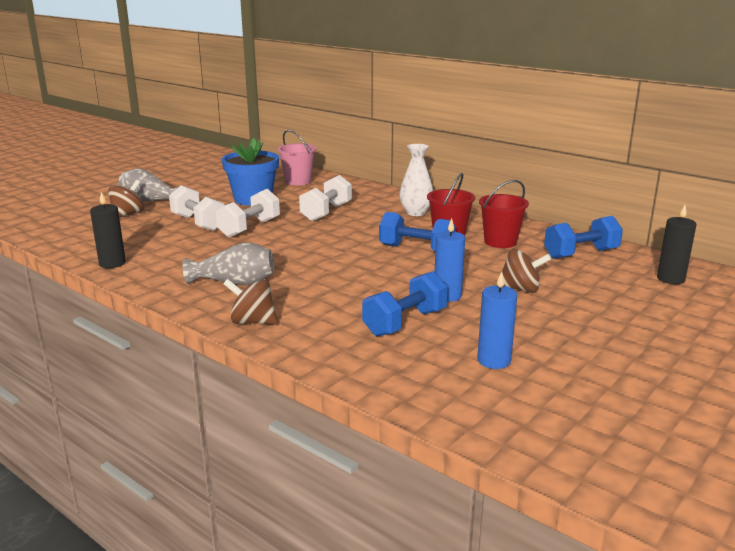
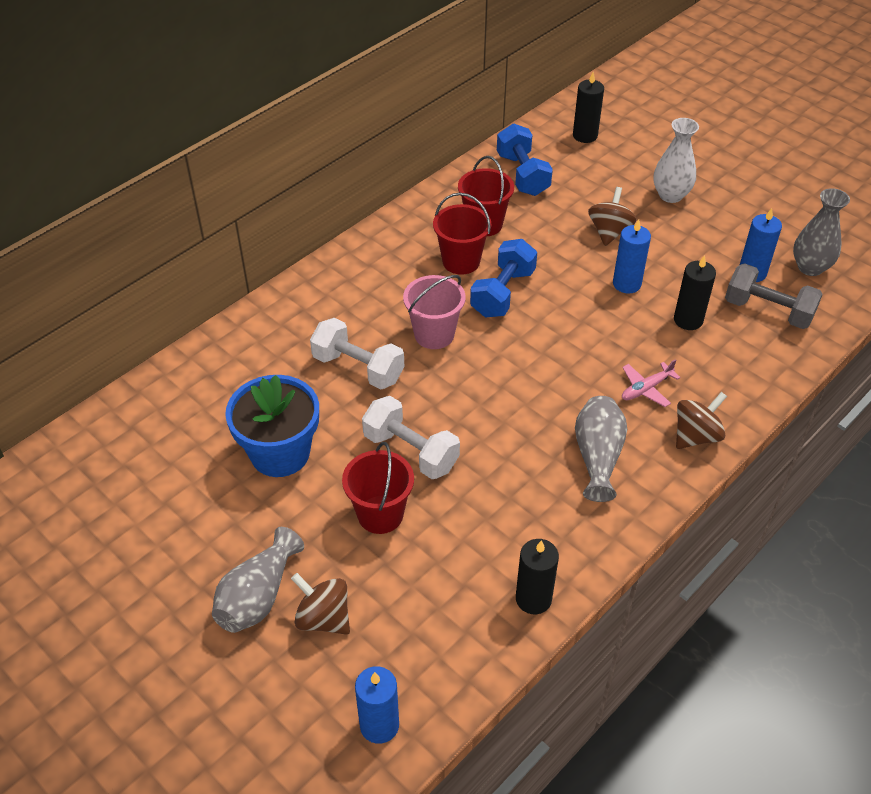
camera: 85 degrees left, 25 degrees up
(49, 229) = (379, 725): none -> blue candle
(198, 223) = (380, 514): white dumbbell -> red bucket
(252, 322) = (696, 436): brown spinning top -> brown spinning top turned 150 degrees counterclockwise
(298, 181) = (198, 398): pink bucket -> pink bucket (434, 334)
(310, 302) = (646, 389): none -> pink plane
(405, 323) = (688, 320): blue dumbbell -> black candle
(415, 212) = (375, 280): white vase -> white vase (670, 195)
(432, 367) = (768, 311): none -> grey dumbbell
(523, 400) = (810, 267): none -> grey vase

